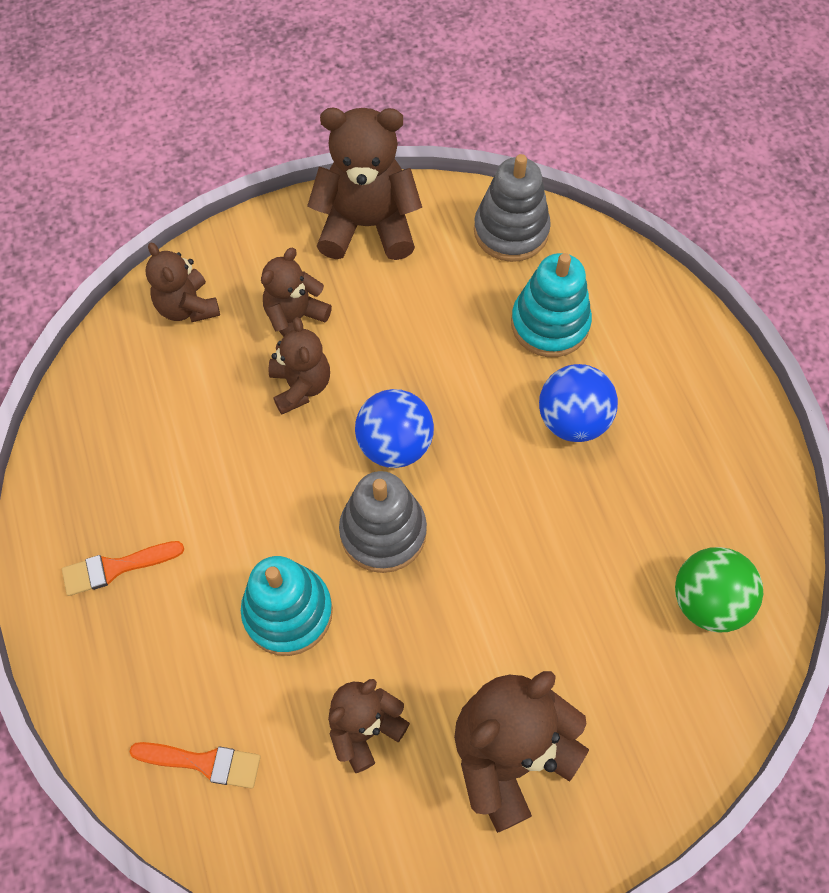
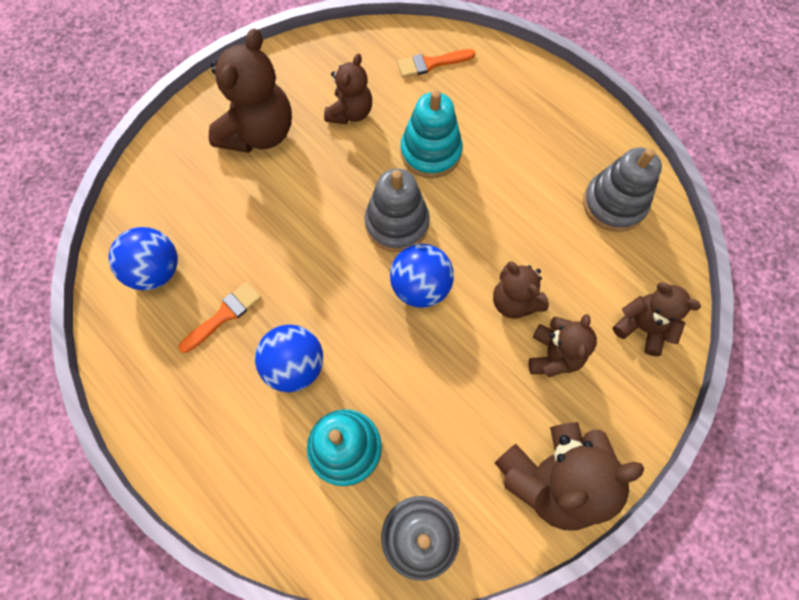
camera: 155 degrees right, 5 degrees up
(113, 443) = (614, 204): none -> grey stacking toy
(116, 568) = (552, 133): orange brush -> orange brush (224, 315)
(707, 601) = (156, 271): green ball -> blue ball

